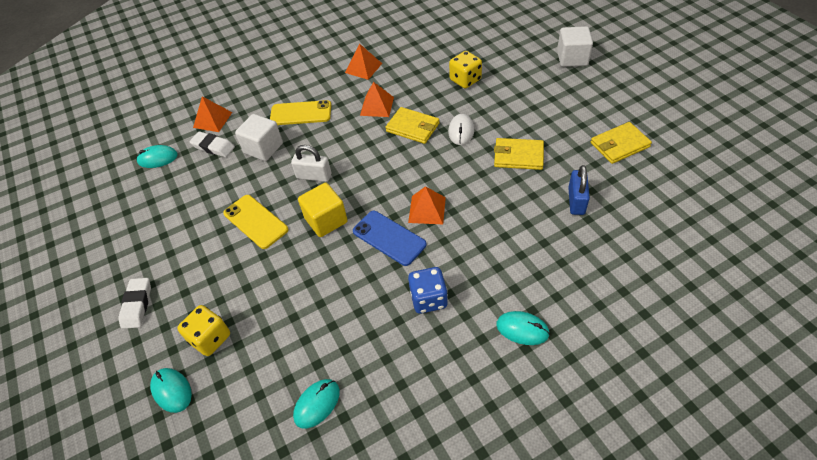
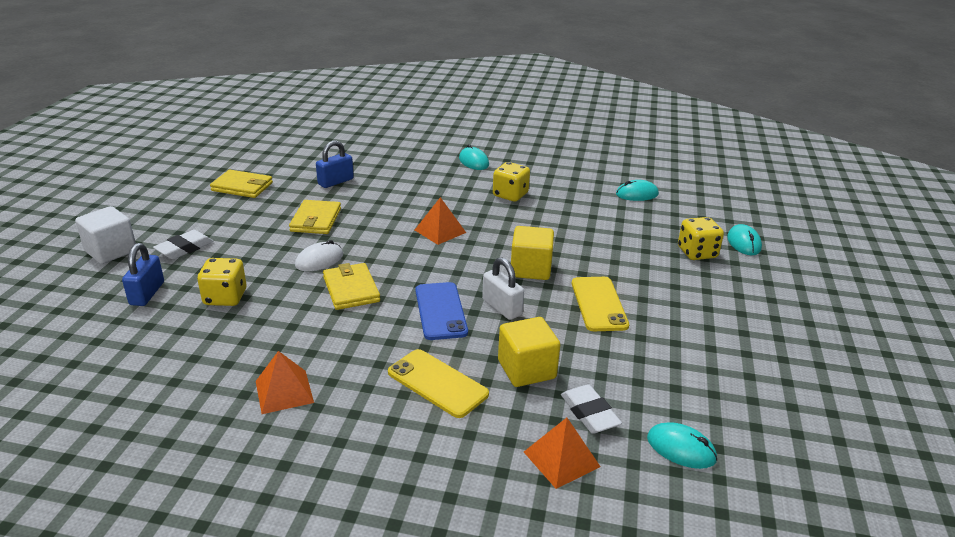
camera: 145 degrees left, 20 degrees down
(137, 305) = (760, 304): white eraser -> white eraser (184, 248)
(263, 148) = (526, 369): white cube -> yellow cube
(377, 106) = (347, 332): orange pyramid -> none
(389, 238) = (493, 232): blue phone -> blue phone (441, 311)
(428, 299) = (510, 195): blue dice -> yellow dice
(503, 57) = (147, 293): none -> blue padlock
(518, 156) = (316, 220): yellow wallet -> yellow wallet turned 45 degrees clockwise

